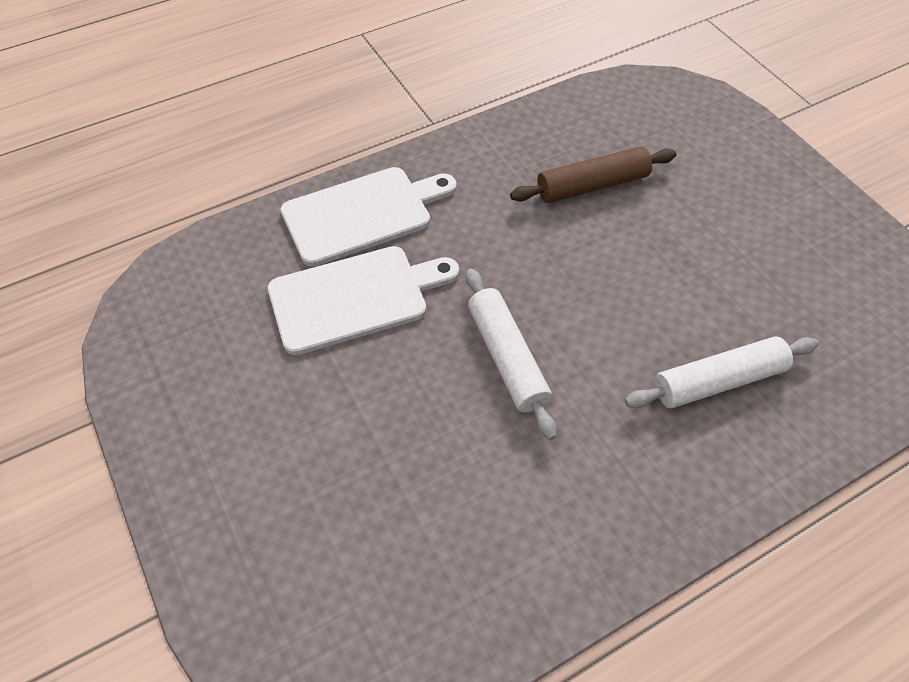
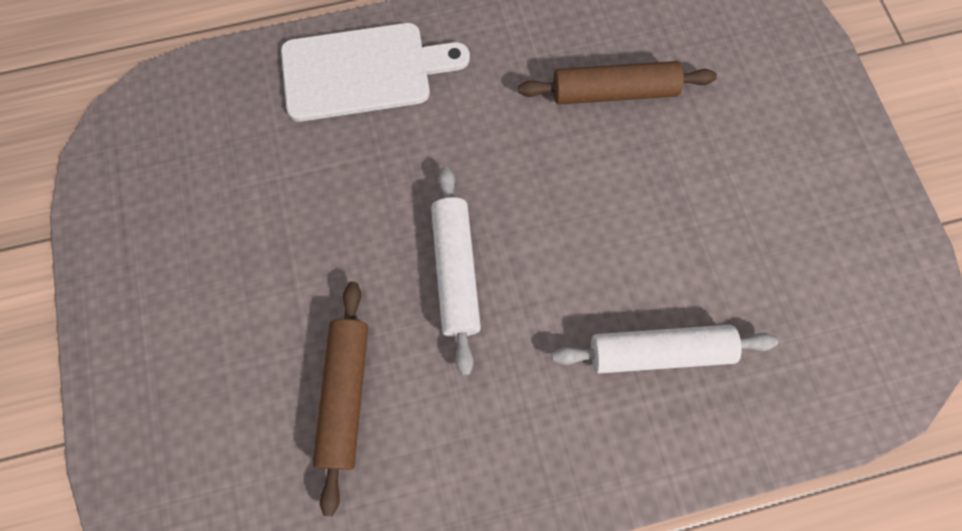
camera: 15 degrees right, 15 degrees up
(355, 297) = (327, 167): white cutting board -> none
(440, 491) = (345, 395): none -> brown rolling pin

